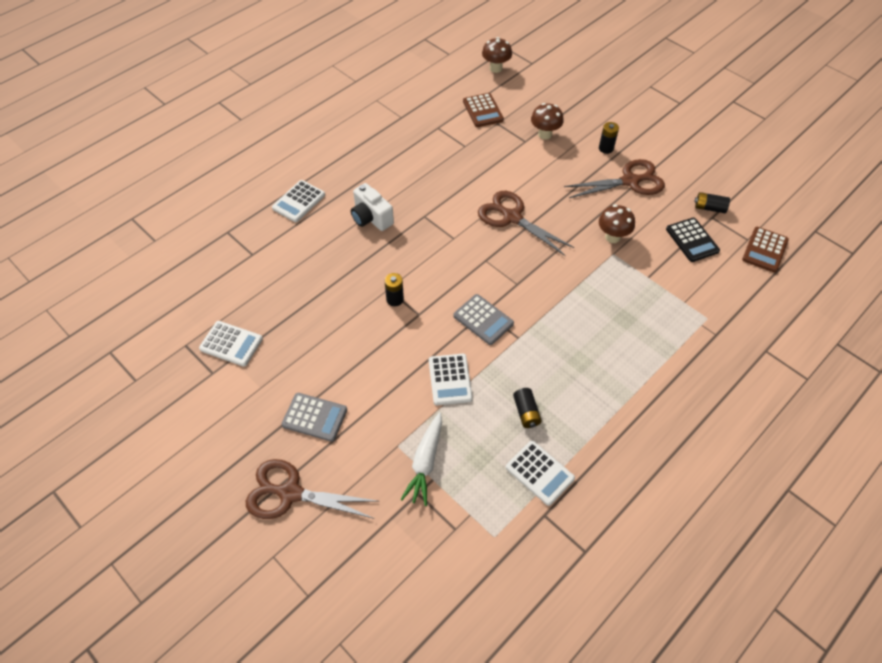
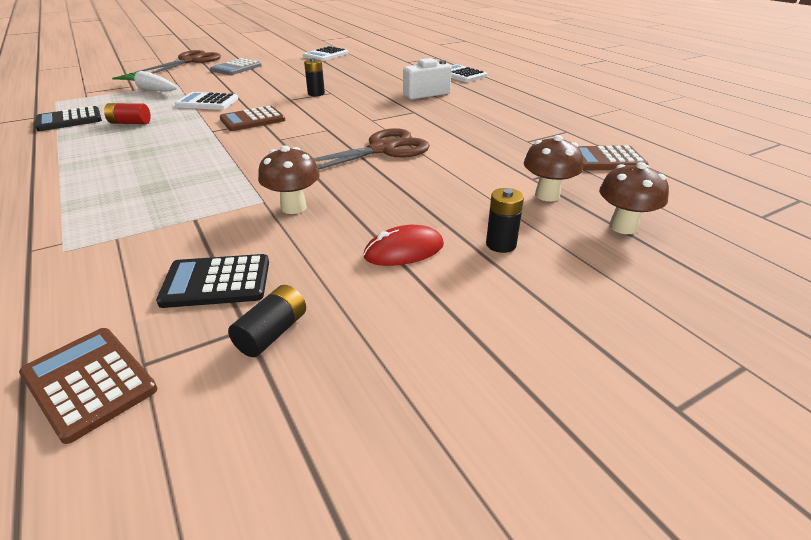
camera: 105 degrees right, 20 degrees down
(483, 320) = (252, 120): grey calculator -> brown calculator
(496, 68) = (726, 182): brown mushroom -> brown mushroom (623, 227)
(526, 412) = (130, 123): black battery -> red battery
(539, 473) = (69, 120): white calculator -> black calculator
(630, 181) = (404, 251): brown scissors -> red mouse

